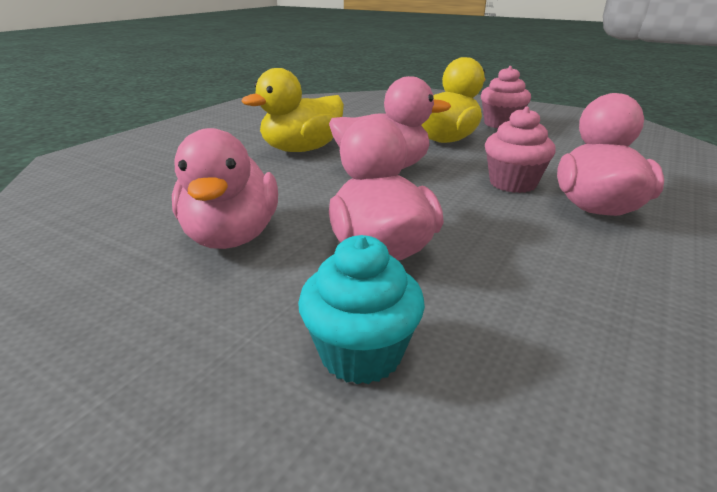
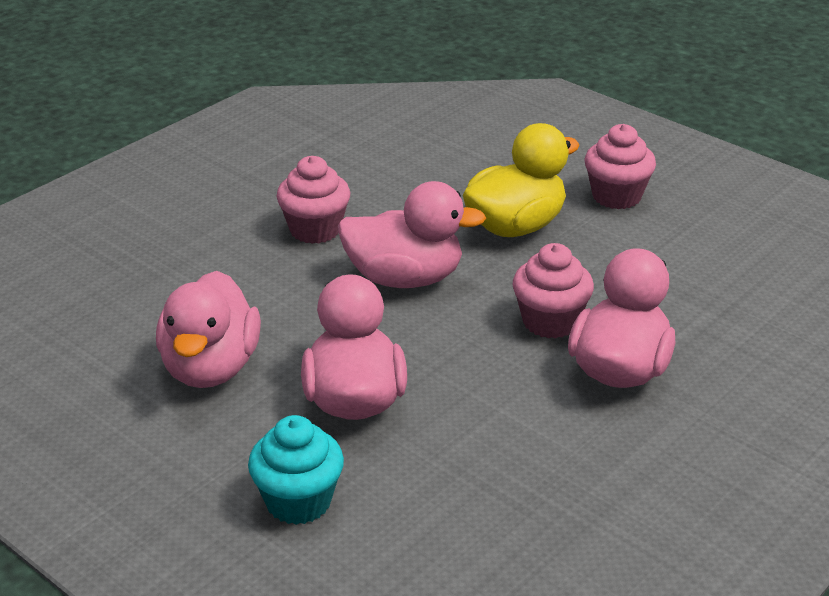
camera: 10 degrees right, 5 degrees up
(302, 149) = (315, 230): yellow duck -> pink cupcake

